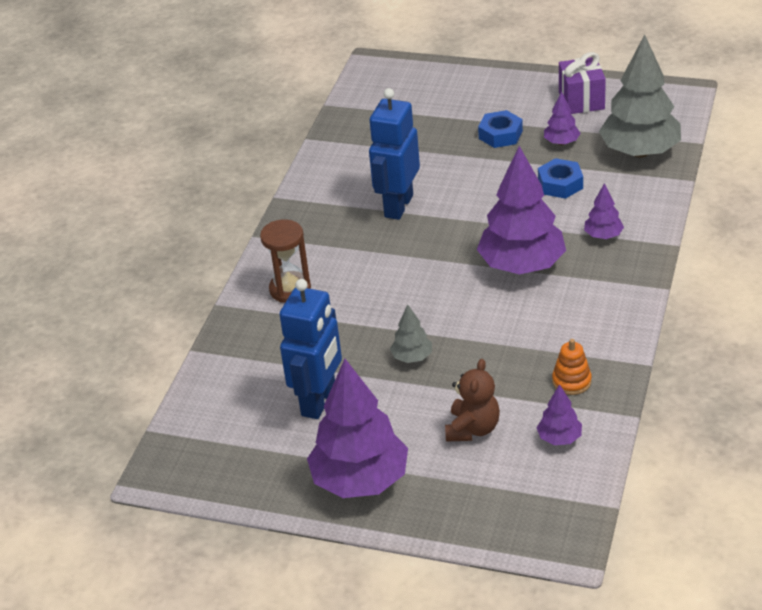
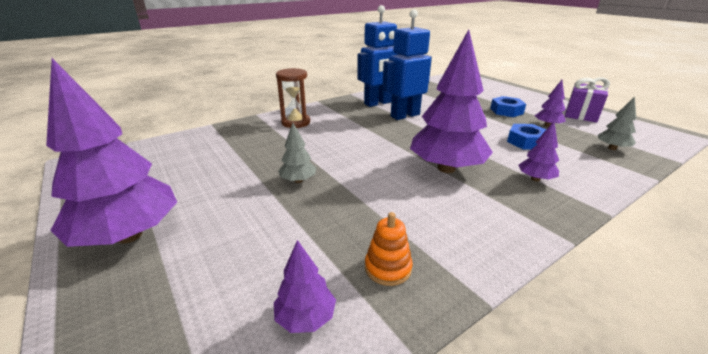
camera: 35 degrees right, 10 degrees down
(319, 401) = (209, 174): blue robot -> blue robot (378, 103)
(472, 429) = (255, 252): brown teddy bear -> none
(640, 152) = (612, 148): grey tree -> grey tree, size x0.46

